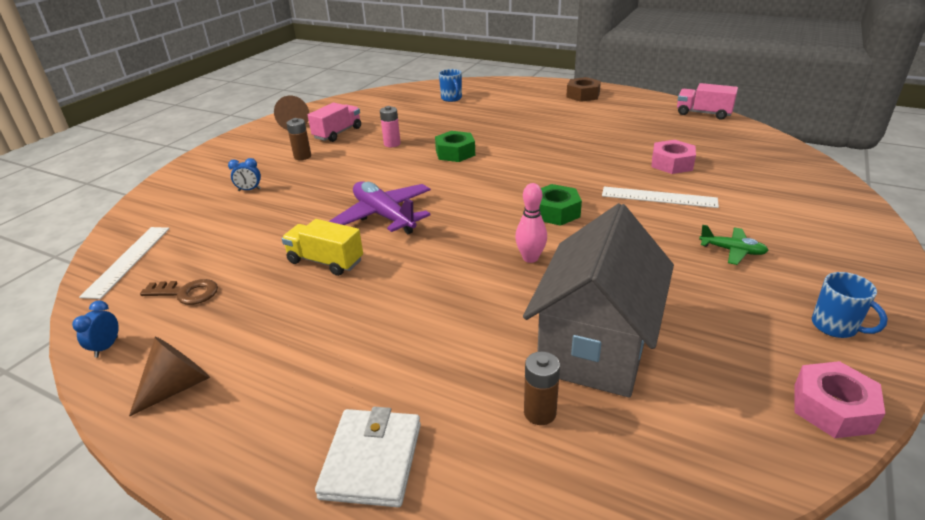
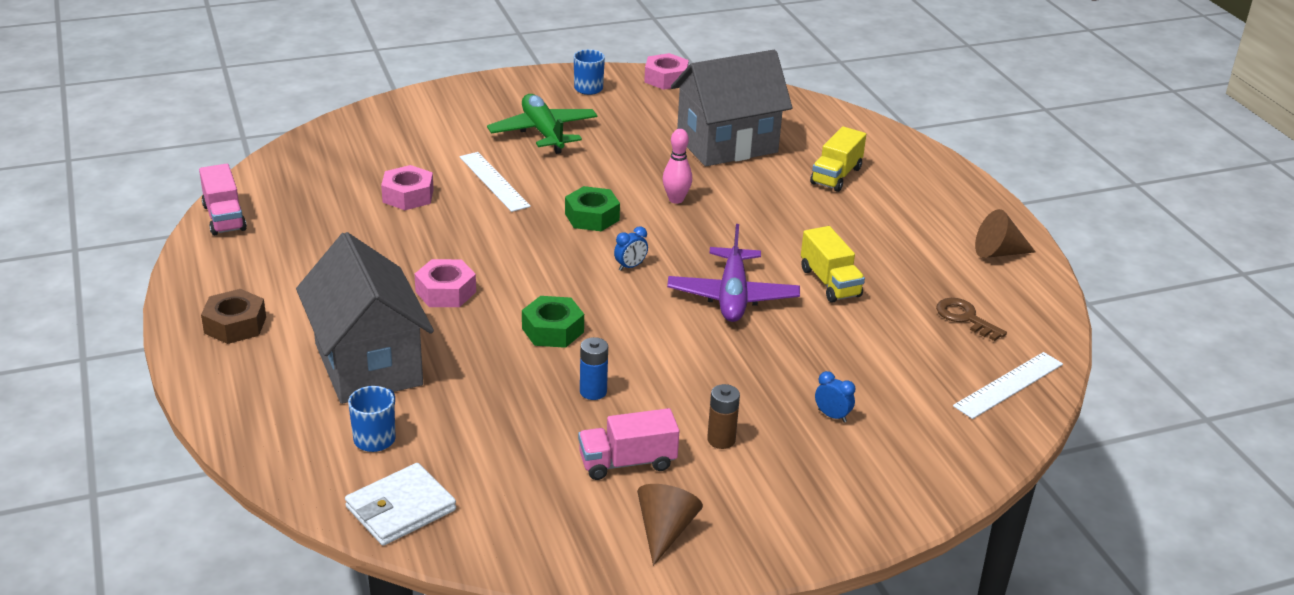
camera: 140 degrees left, 0 degrees up
(106, 347) = (1044, 305): blue clock -> blue clock (630, 266)
(372, 460) = (906, 168): white wallet -> white wallet (400, 508)
(392, 144) = (593, 392): pink battery -> blue battery
(439, 382) = (836, 176): none -> yellow truck
(504, 109) = (368, 364): none -> grey house
(537, 140) = (445, 292): none -> pink nut
(540, 413) = (801, 141): brown battery -> none
(732, 251) = (543, 132): green plane -> green plane, size x1.88

